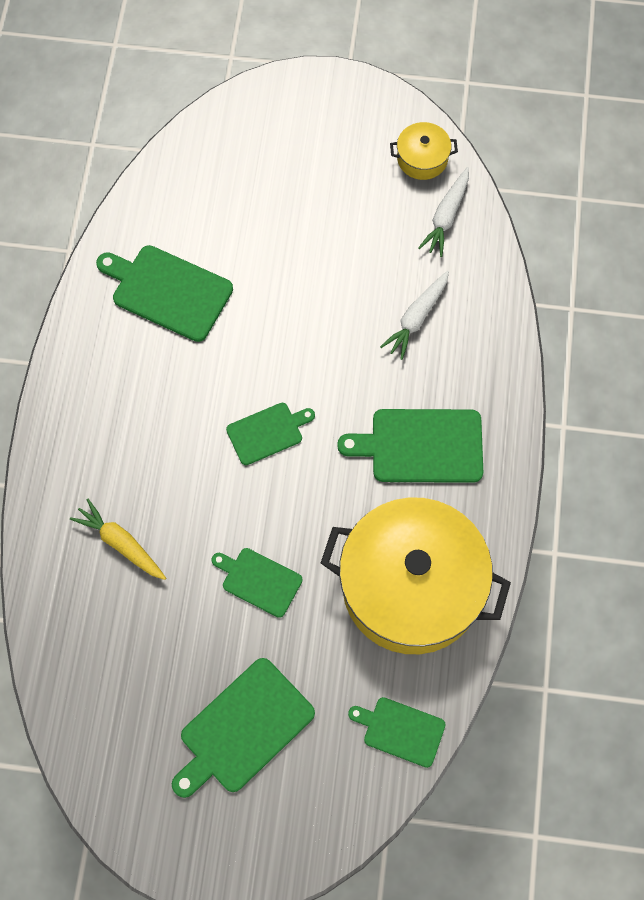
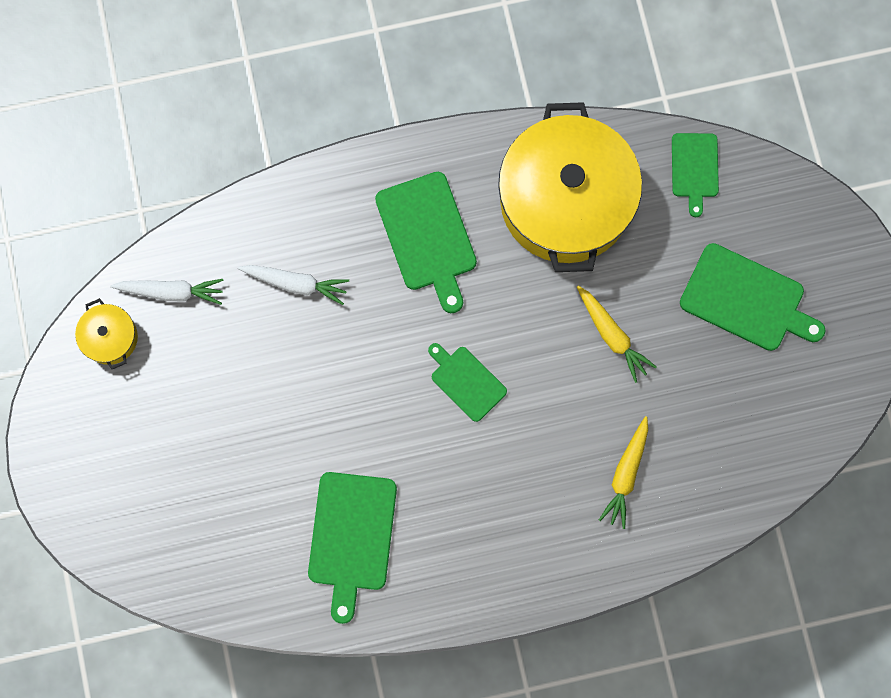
camera: 110 degrees left, 10 degrees up
(259, 581) = (611, 335): green cutting board -> yellow carrot

